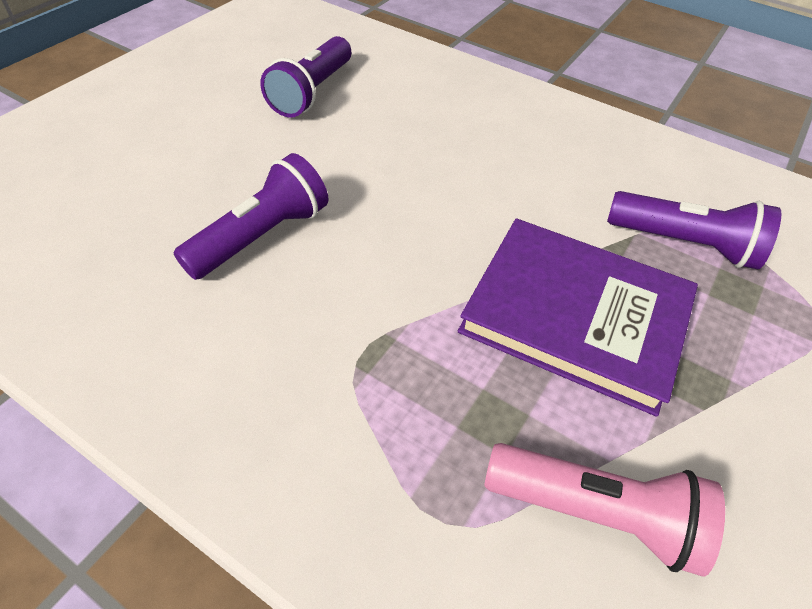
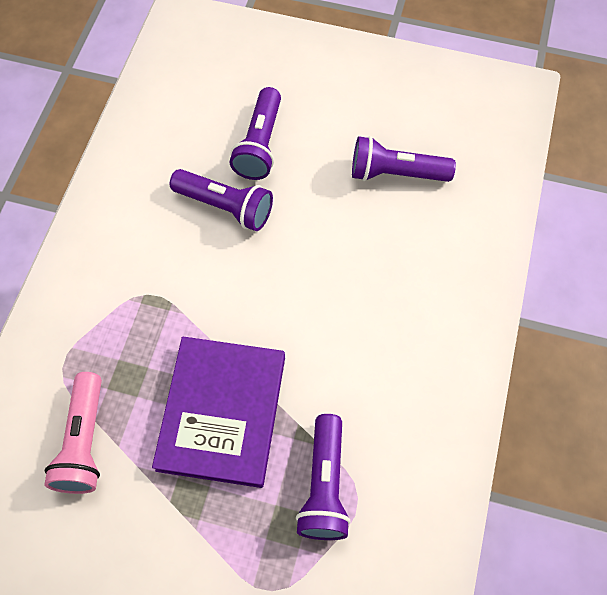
camera: 75 degrees right, 15 degrees up
(188, 181) = (260, 144): none -> purple flashlight

